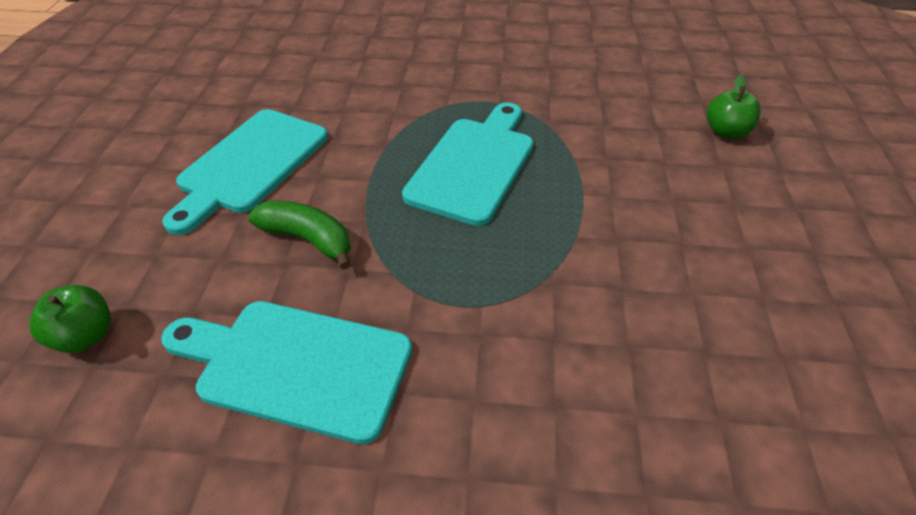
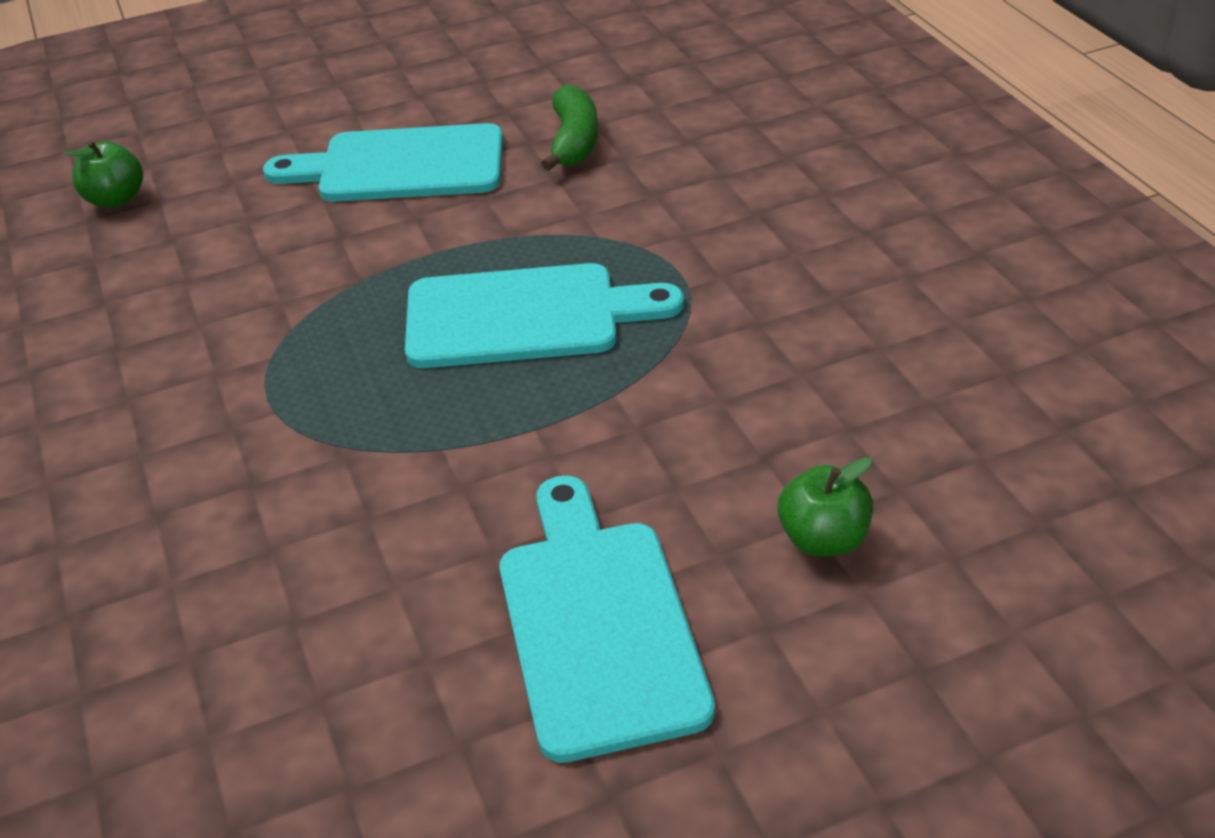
camera: 65 degrees right, 5 degrees down
(296, 365) = (134, 325): turquoise cutting board -> turquoise cutting board (598, 624)
(308, 239) = (307, 256): green banana -> green banana (574, 142)

